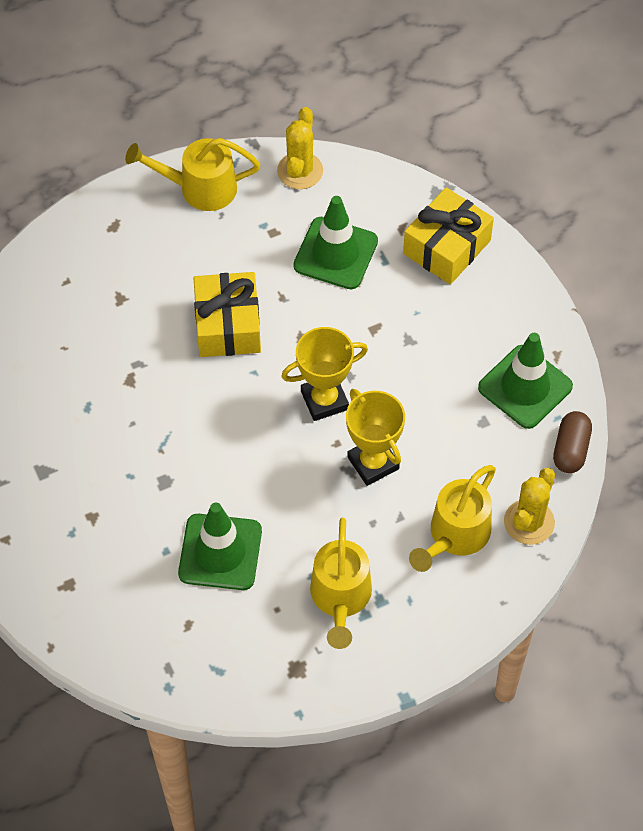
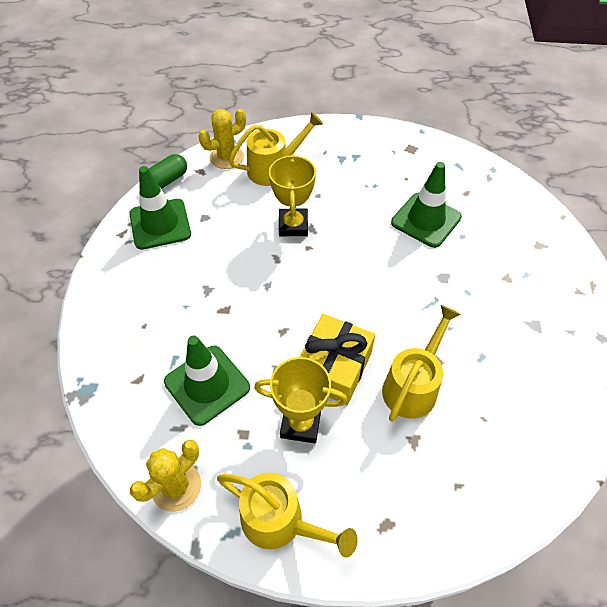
camera: 150 degrees left, 5 degrees down
(324, 400) = (297, 277): yellow trophy -> yellow trophy (300, 424)
(340, 599) = (364, 167): yellow watering can -> yellow watering can (413, 385)
(446, 247) = (120, 344): yellow gift -> none
(571, 449) = (168, 180): brown capsule -> green capsule

